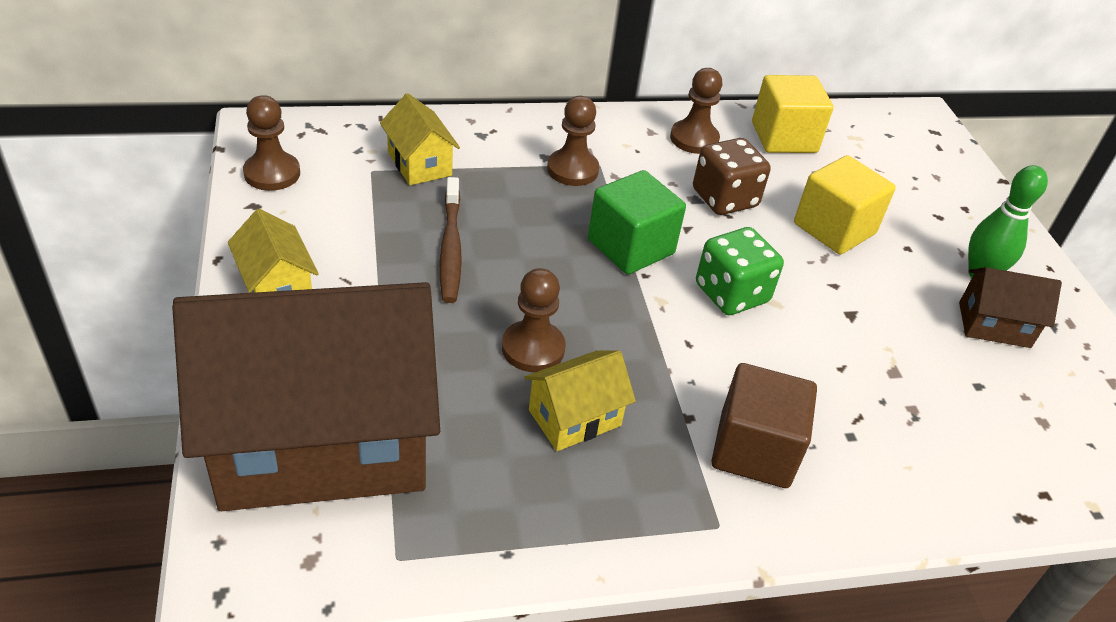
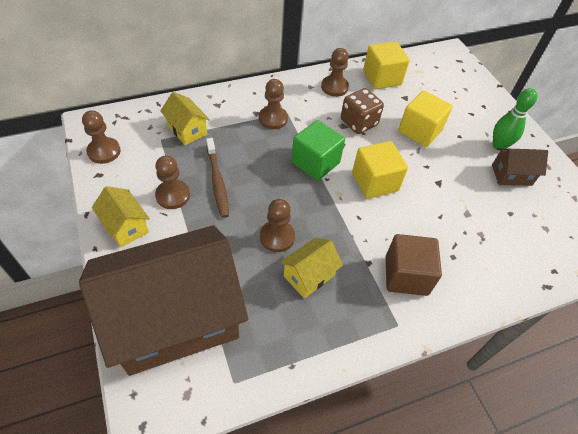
camera: 10 degrees left, 10 degrees up
(369, 255) = (173, 195): none -> brown pawn
(731, 294) = (375, 182): green dice -> yellow cube

